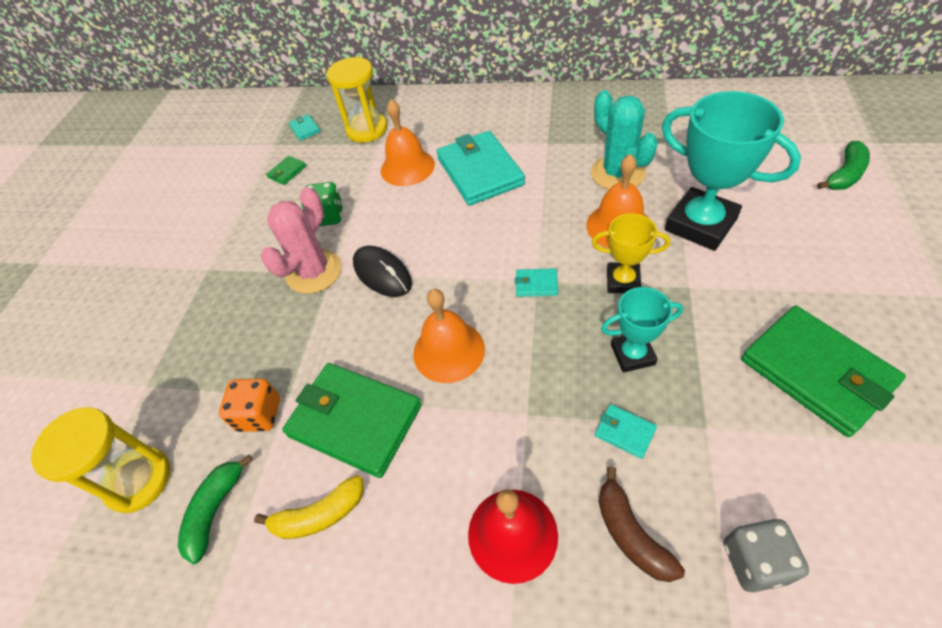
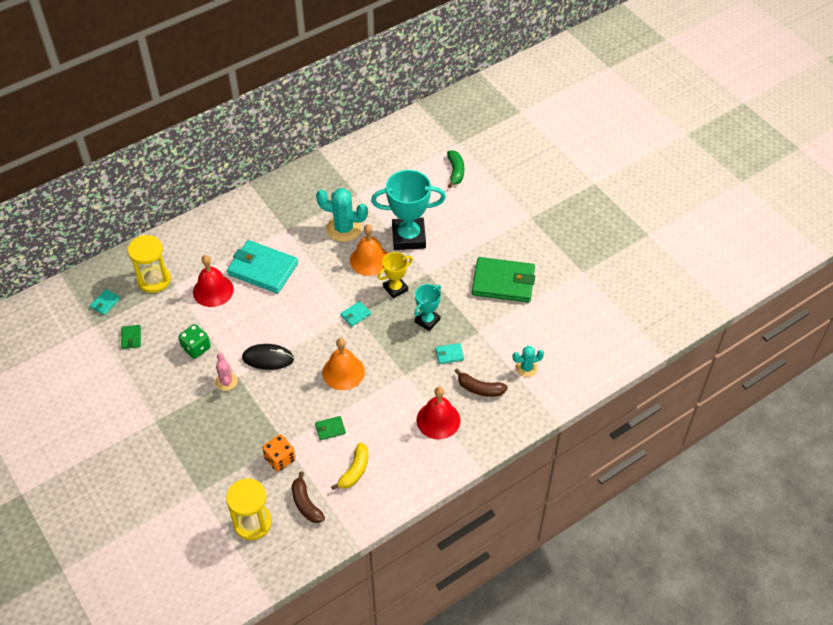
camera: 50 degrees left, 0 degrees up
(215, 510) = (305, 503): green banana -> brown banana
(305, 129) = (105, 303): turquoise wallet -> turquoise wallet turned 75 degrees counterclockwise
(314, 272) = (226, 381): pink cactus -> pink cactus, size x0.57
(355, 420) = (330, 429): green wallet -> green wallet, size x0.42
(407, 167) = (213, 290): orange bell -> red bell
(754, 561) = (526, 368): grey dice -> turquoise cactus

